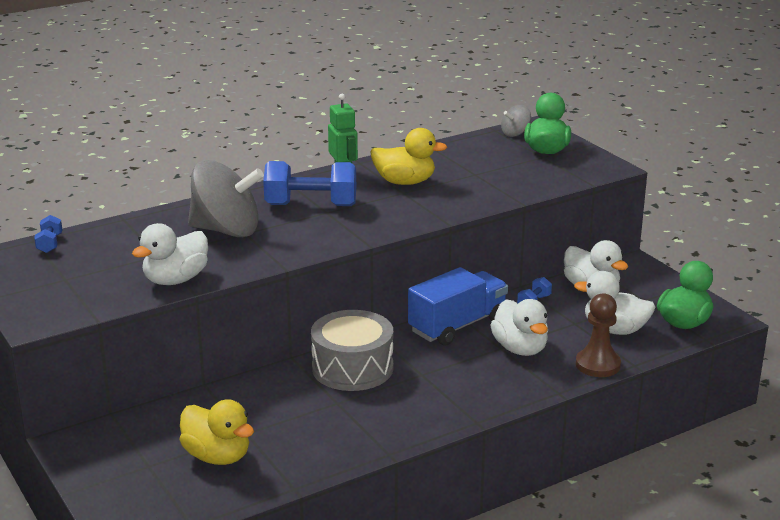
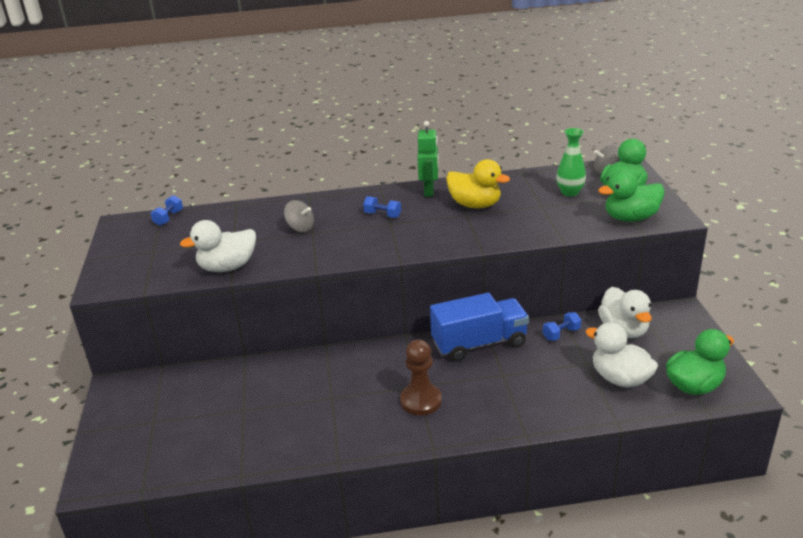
camera: 25 degrees right, 5 degrees up
(217, 456) = (207, 427): yellow duck -> none
(226, 230) = (300, 228): grey spinning top -> grey spinning top, size x0.47
(311, 205) = (382, 215): blue dumbbell -> blue dumbbell, size x0.46
(352, 368) = (366, 366): grey drum -> none
(494, 158) = (570, 192): none -> green vase
(520, 349) = (519, 379): white duck -> none
(571, 173) = (630, 218): none -> green duck
(597, 365) = (581, 413): brown pawn -> brown pawn (421, 401)

